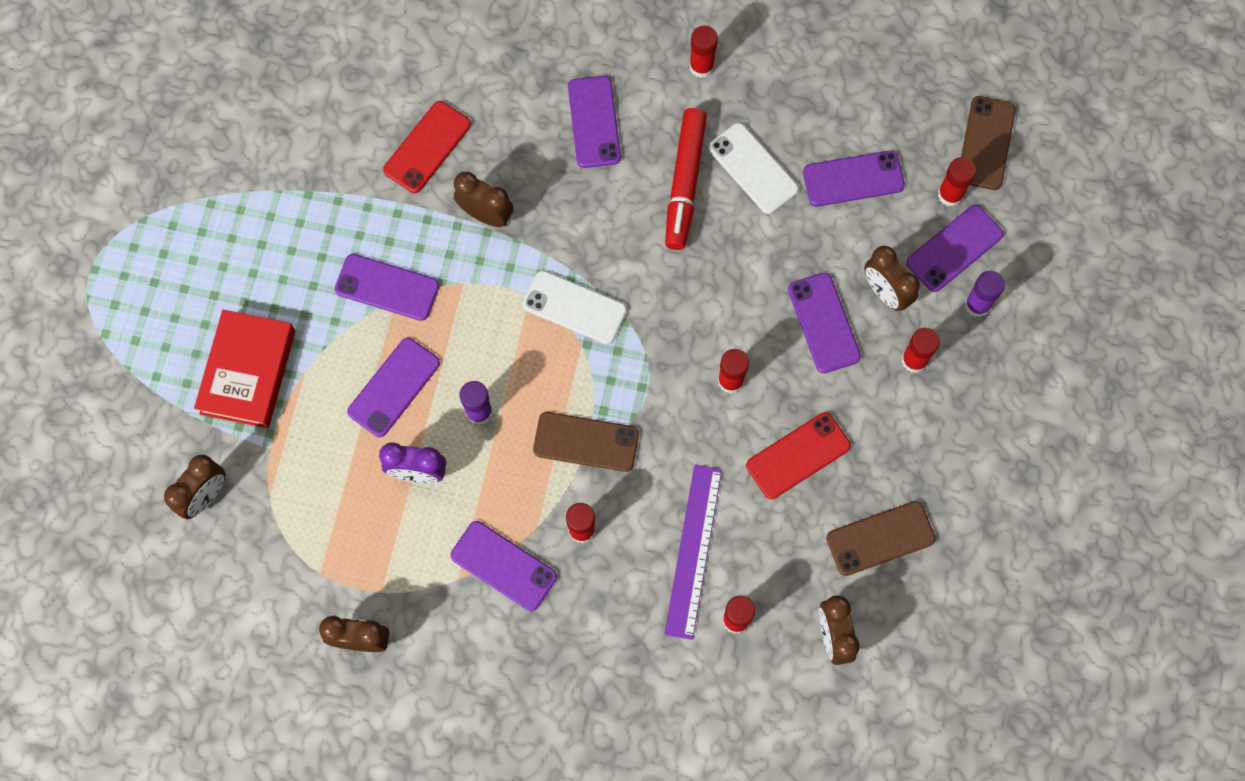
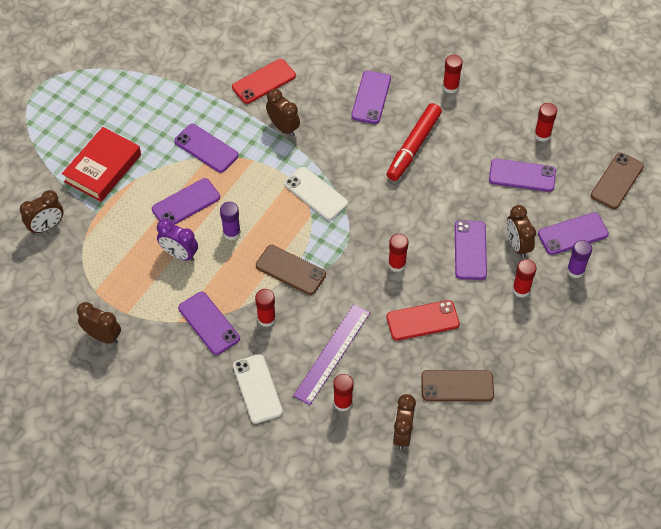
camera: 20 degrees right, 15 degrees down
(753, 168) = (460, 151): white phone -> white phone (257, 389)
(950, 194) = (582, 202): red glue stick -> red glue stick (542, 135)

